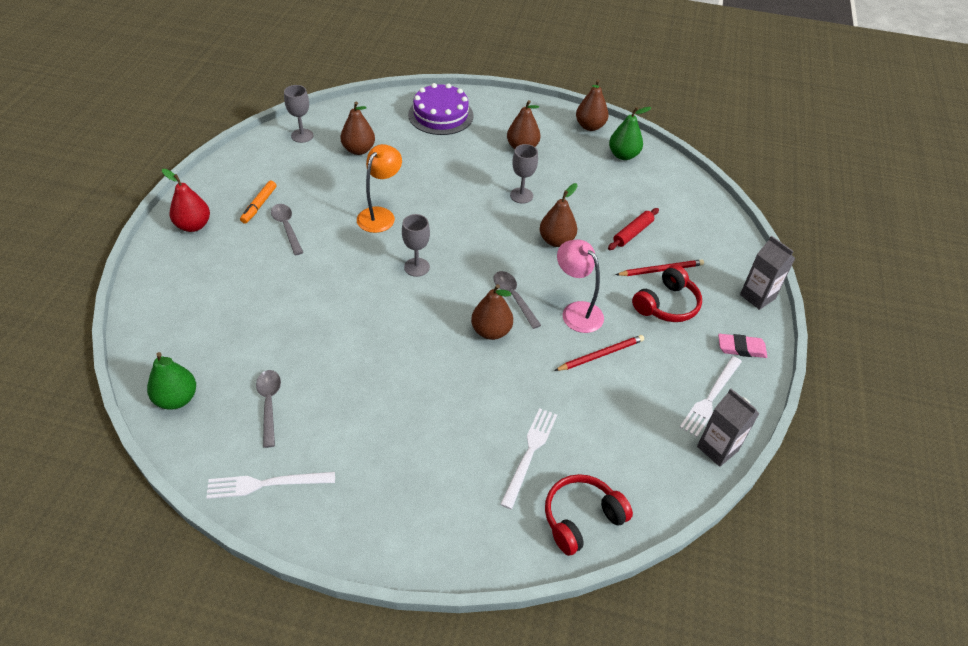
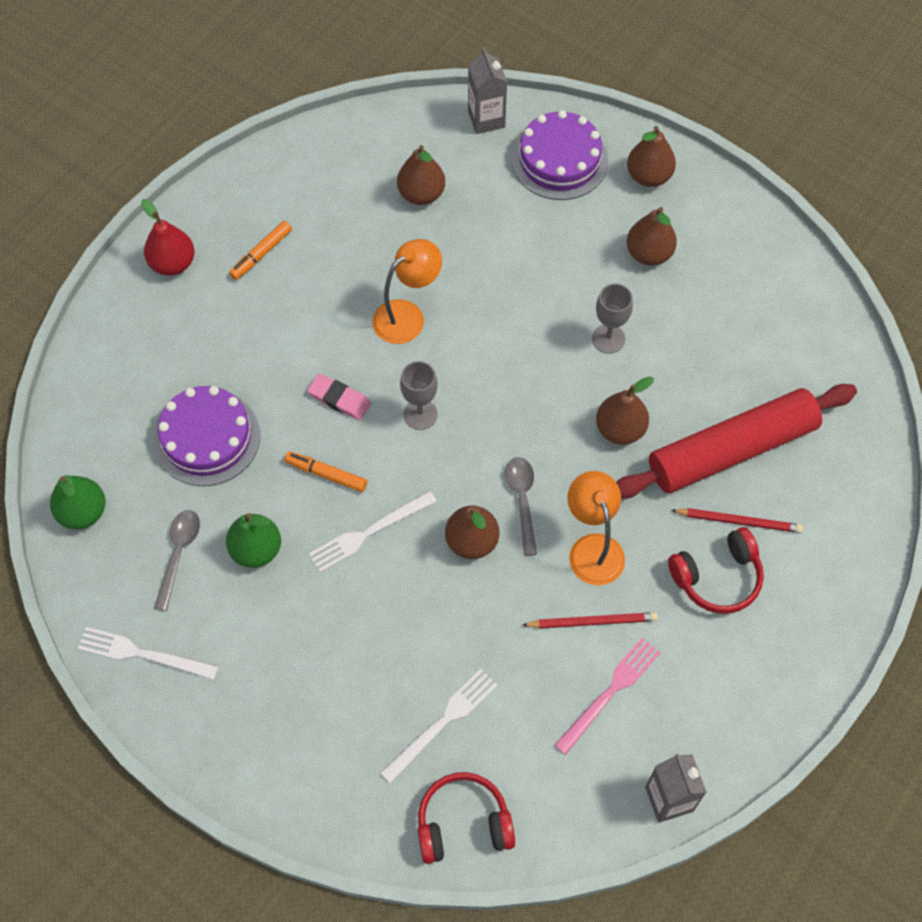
camera: 25 degrees right, 15 degrees up
(262, 322) = (207, 438): none -> purple cake
(286, 227) = (283, 300): grey spoon -> none
(302, 135) = (356, 147): grey goblet -> none
(365, 320) = (326, 474): none -> orange marker
(576, 311) = (593, 548): pink lamp -> orange lamp
(590, 126) = (767, 241): brown pear -> brown pear (649, 176)
(623, 155) = (790, 309): green pear -> green pear (256, 550)
(632, 233) = (731, 449): red rolling pin -> red rolling pin, size x2.32
(637, 394) = (610, 692): none -> pink fork
(710, 398) = (699, 730): white fork -> white fork (369, 532)
(741, 348) = (780, 675): pink eraser -> pink eraser (339, 399)
(757, 297) = (849, 606): grey carton -> grey carton (486, 119)

